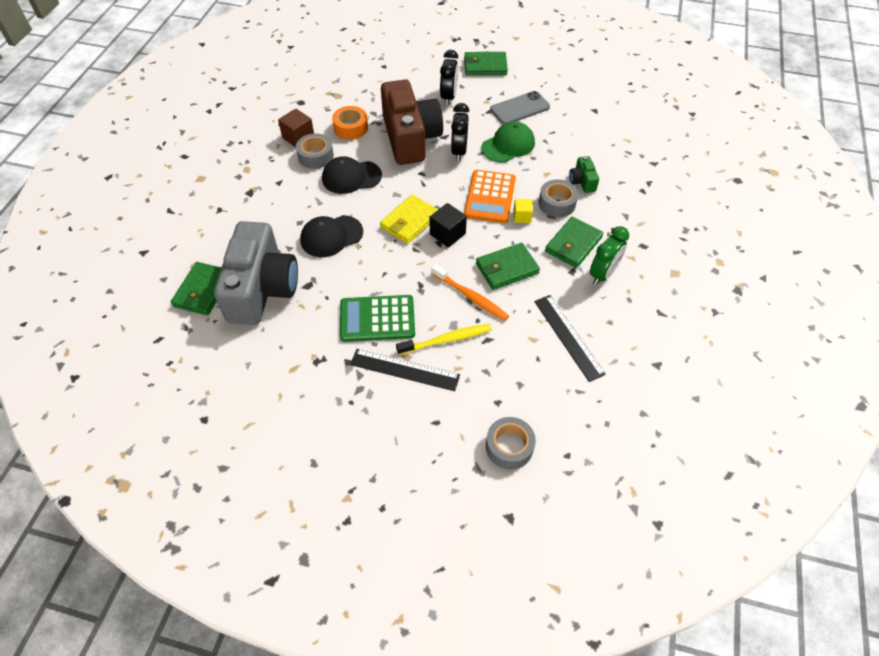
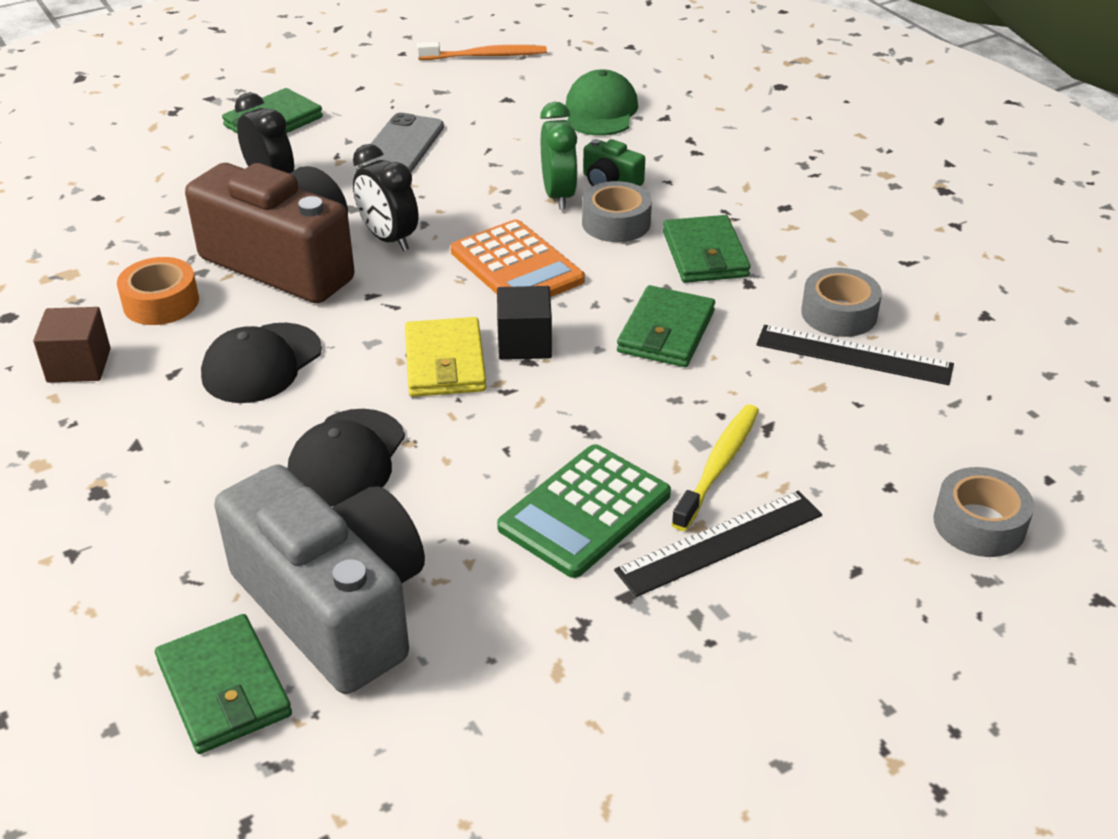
camera: 45 degrees left, 15 degrees down
(316, 156) = (153, 372): grey tape -> grey tape (839, 314)
(471, 297) = (671, 394): orange toothbrush -> orange toothbrush (485, 56)
(508, 145) = (450, 194): green cap -> green cap (600, 111)
(522, 216) = (594, 263): yellow cube -> none
(603, 274) = (787, 264): green clock -> green clock (558, 196)

